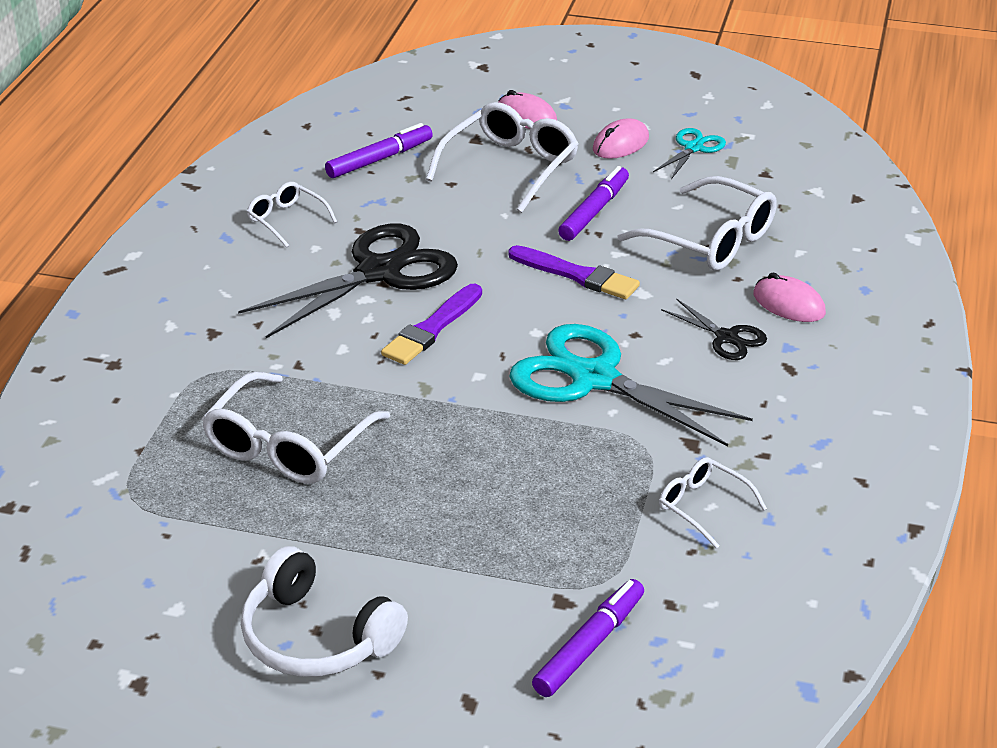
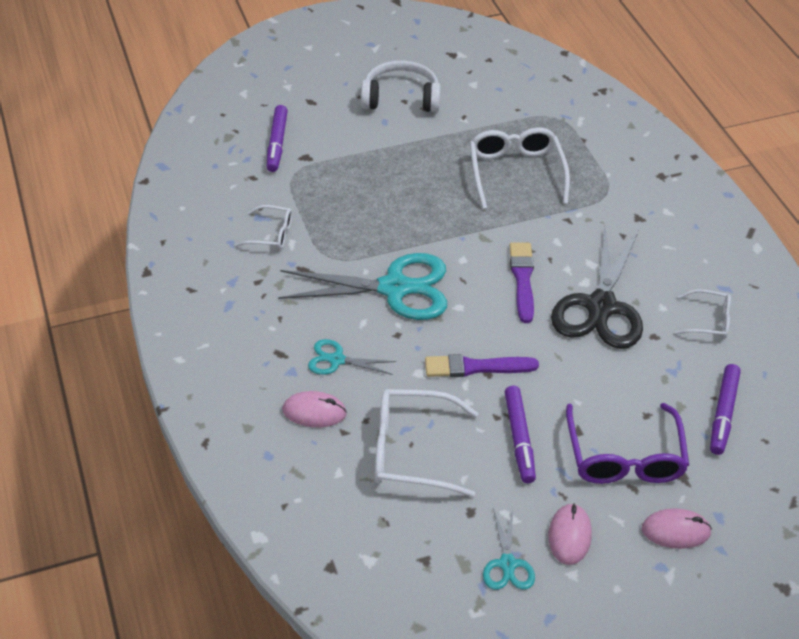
camera: 145 degrees right, 10 degrees up
(510, 167) = (624, 457): white glasses -> purple glasses
(727, 337) = (336, 360): black scissors -> turquoise scissors

